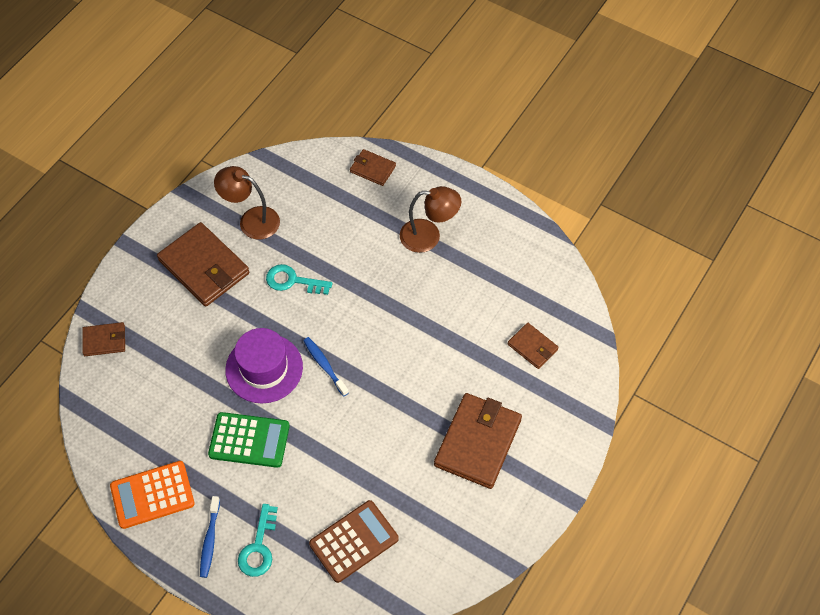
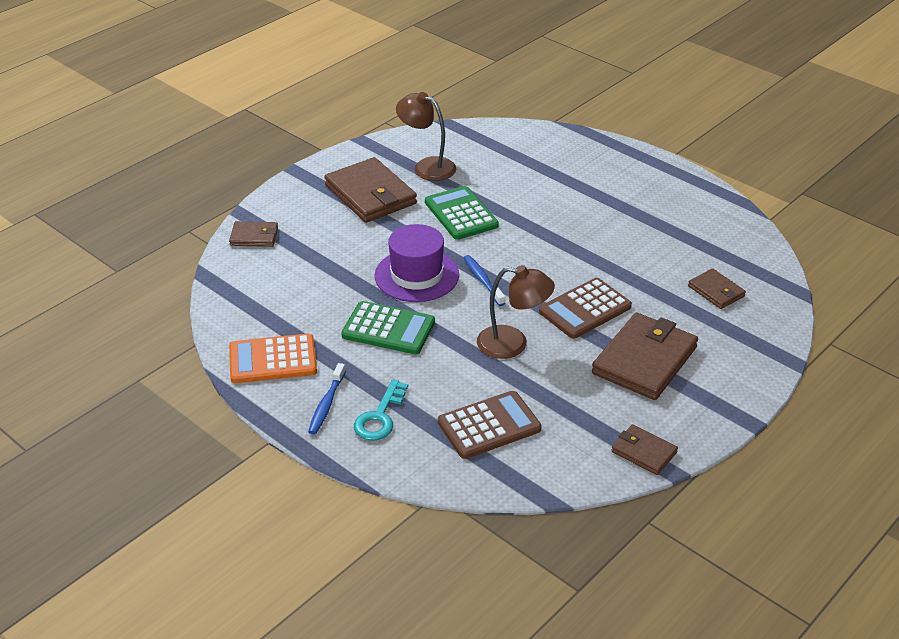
camera: 10 degrees right, 20 degrees down
(293, 281) = (461, 214): turquoise key -> green calculator
(372, 169) = (559, 143): brown wallet -> brown wallet (643, 452)
(420, 388) = (585, 309): none -> brown calculator
(429, 236) = (611, 196): brown lamp -> brown lamp (513, 344)

